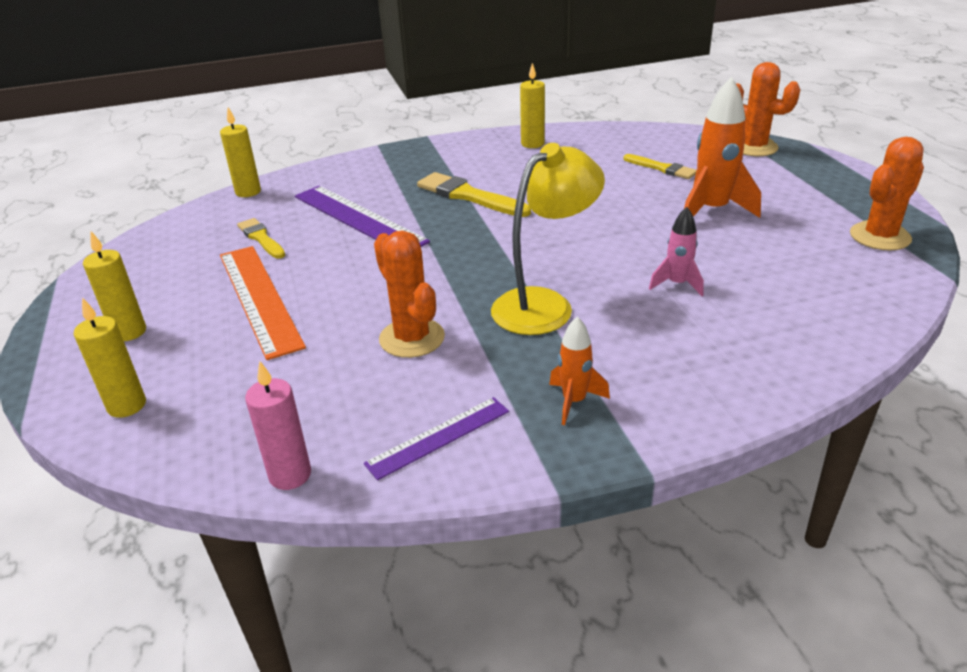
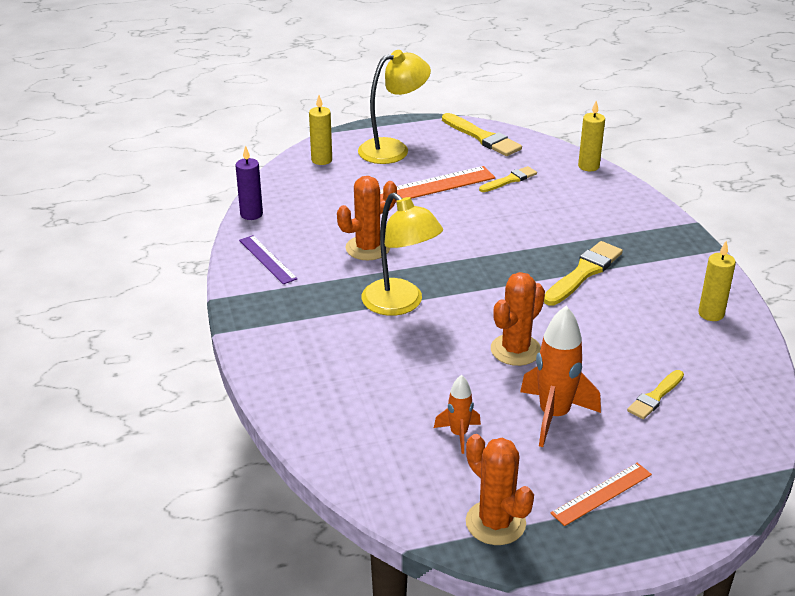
camera: 90 degrees right, 0 degrees up
(129, 332) = (393, 149): yellow candle -> yellow lamp
(137, 259) = (482, 137): none -> yellow brush
(290, 475) = (251, 214): pink candle -> purple candle
(359, 218) = (541, 219): purple ruler -> none
(574, 401) = (286, 309): orange rocket -> orange rocket (458, 434)
(677, 284) = (420, 373): pink rocket -> none
(753, 147) = (725, 480): orange cactus -> orange cactus (515, 350)
(804, 191) = (601, 493): none -> orange ruler

